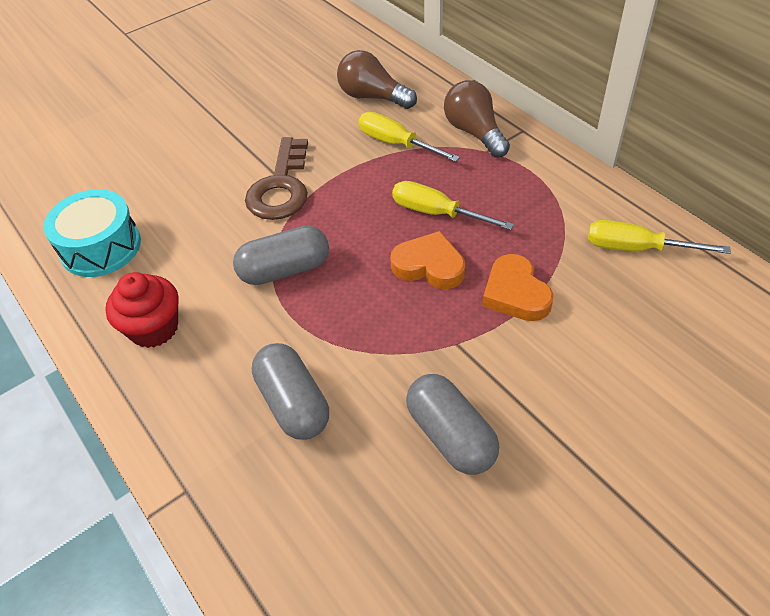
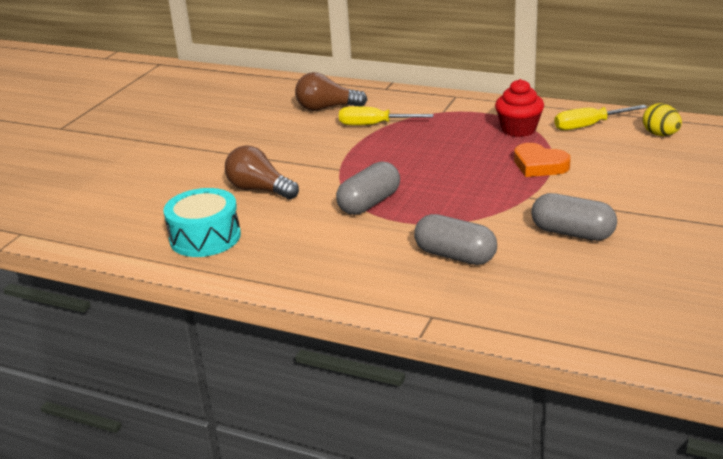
camera: 30 degrees left, 20 degrees down
(154, 328) = (306, 259): red cupcake -> red cupcake (518, 129)
(281, 187) = (314, 168): brown key -> none
(429, 266) = (469, 171): orange heart -> none
(436, 213) = (444, 147): yellow screwdriver -> none
(474, 132) = (423, 105): brown light bulb -> brown light bulb (259, 190)
(716, 306) = (660, 134): none -> yellow egg

